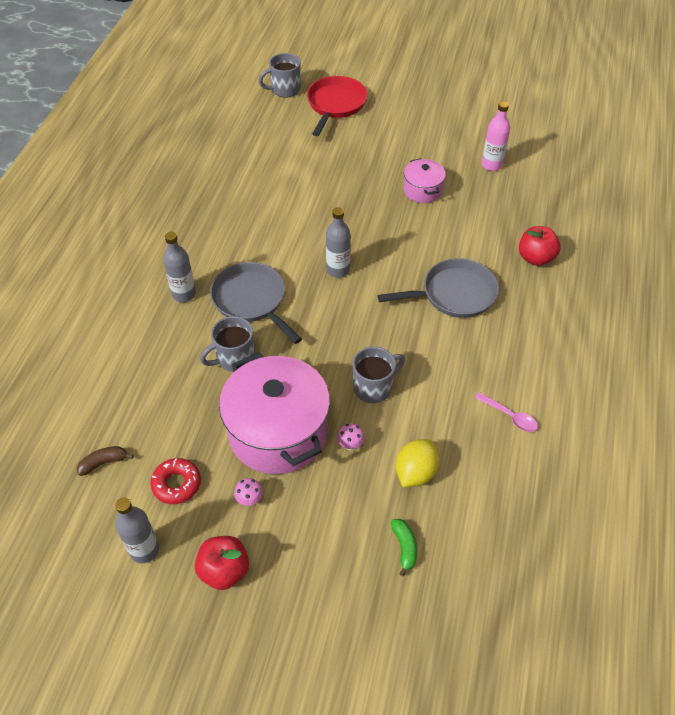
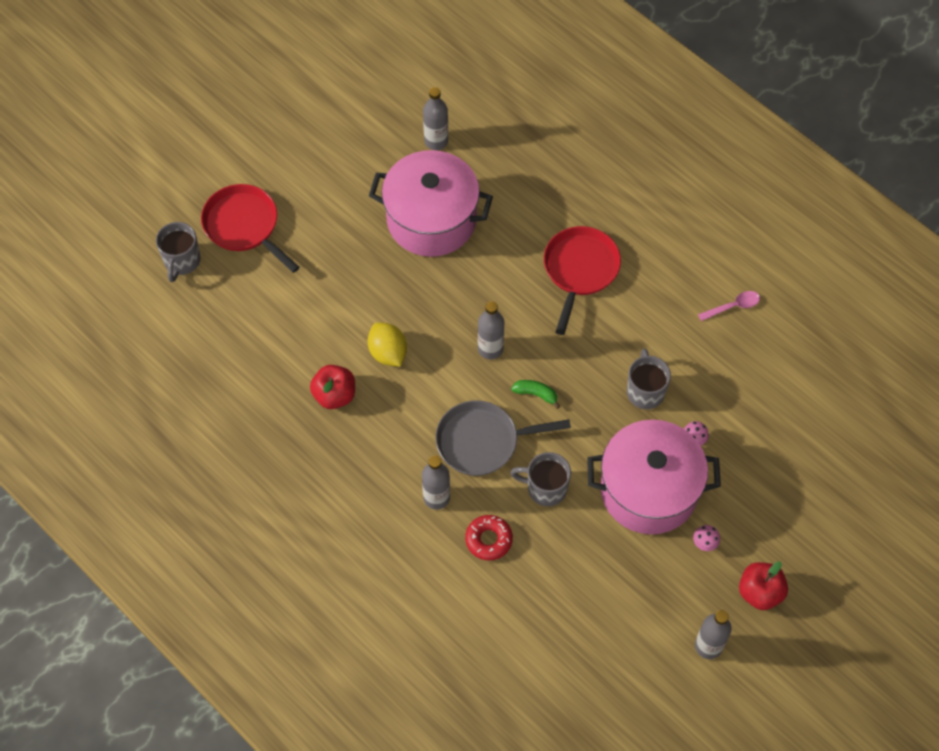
camera: 60 degrees left, 10 degrees up
(104, 463) = (601, 646): brown banana -> none
(176, 484) = (657, 595): red donut -> red donut (488, 540)
(234, 358) = (545, 488): grey mug -> grey mug turned 105 degrees clockwise
(404, 547) = (808, 451): green banana -> green banana (536, 394)
(415, 472) = (747, 406): yellow lemon -> yellow lemon (388, 353)
(422, 190) = (431, 220): pink pot -> pink pot, size x2.03
(454, 294) = (580, 270): grey pan -> red pan
(491, 165) = (436, 141): pink bottle -> grey bottle
(535, 258) = (578, 181): red apple -> red apple (334, 395)

